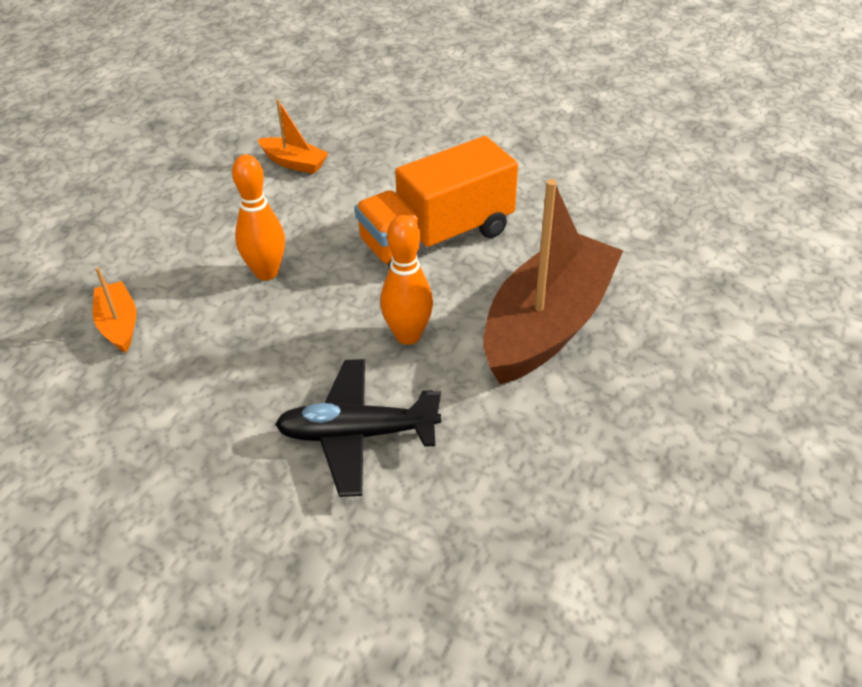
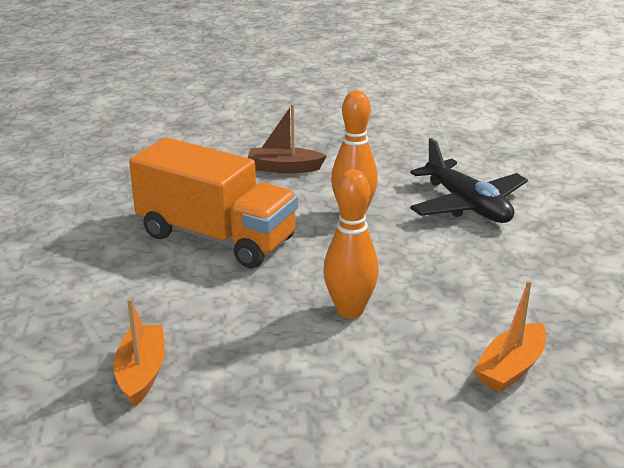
camera: 120 degrees left, 15 degrees down
(547, 324) = (284, 168): brown boat -> brown boat, size x0.45

